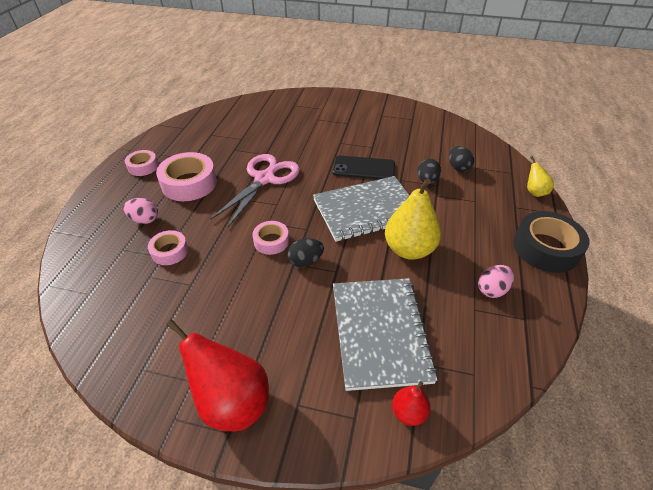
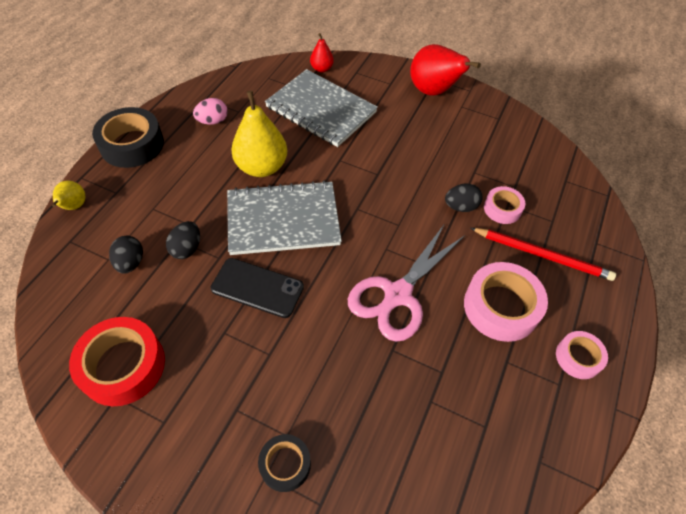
camera: 170 degrees left, 10 degrees up
(144, 220) = (542, 255): pink egg -> red pencil
(271, 241) = (397, 201): pink tape -> none
(305, 261) = (366, 174): black egg -> black egg (460, 207)
(314, 112) = (285, 464): none -> black tape
(379, 332) = (321, 110): grey notebook -> grey notebook turned 60 degrees counterclockwise
(419, 128) = (123, 366): none -> red tape

